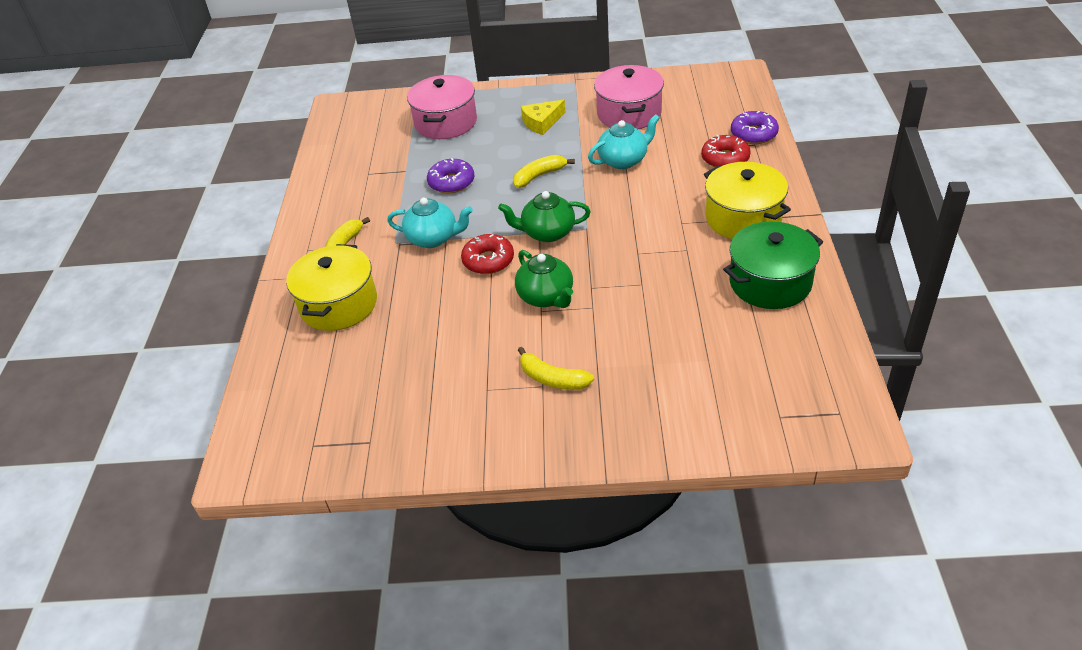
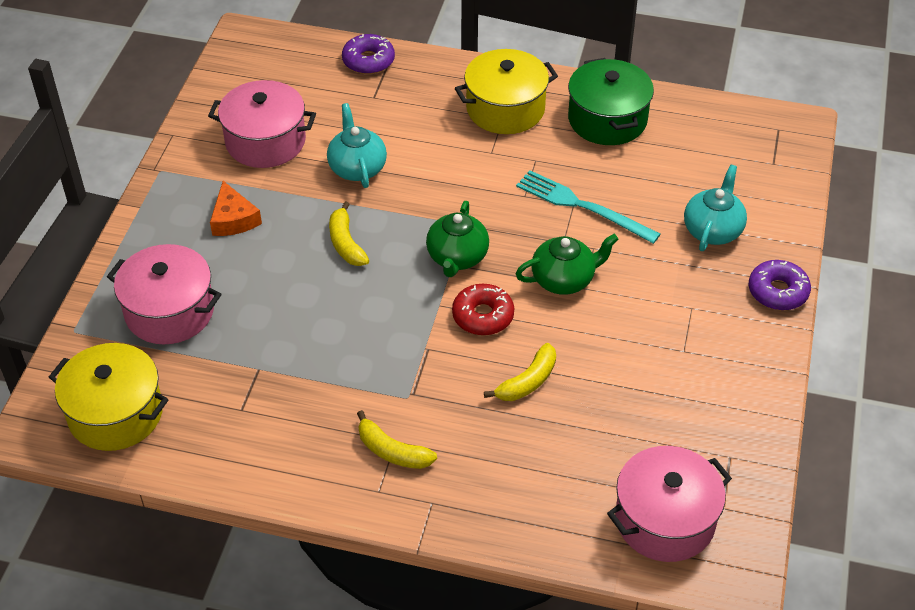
camera: 80 degrees left, 5 degrees up
(296, 409) = (665, 520): none -> pink pot
(339, 304) = (502, 465): yellow pot -> yellow pot (115, 413)
(433, 238) = (418, 359): turquoise teapot -> turquoise teapot (713, 230)
(451, 182) = (312, 326): purple donut -> purple donut (777, 291)
(542, 122) = (233, 219): yellow cheese -> orange cheese
(553, 379) = (685, 298): yellow banana -> yellow banana (528, 381)
(642, 290) = (582, 206): none -> turquoise fork
(725, 159) = (400, 93): red donut -> none

